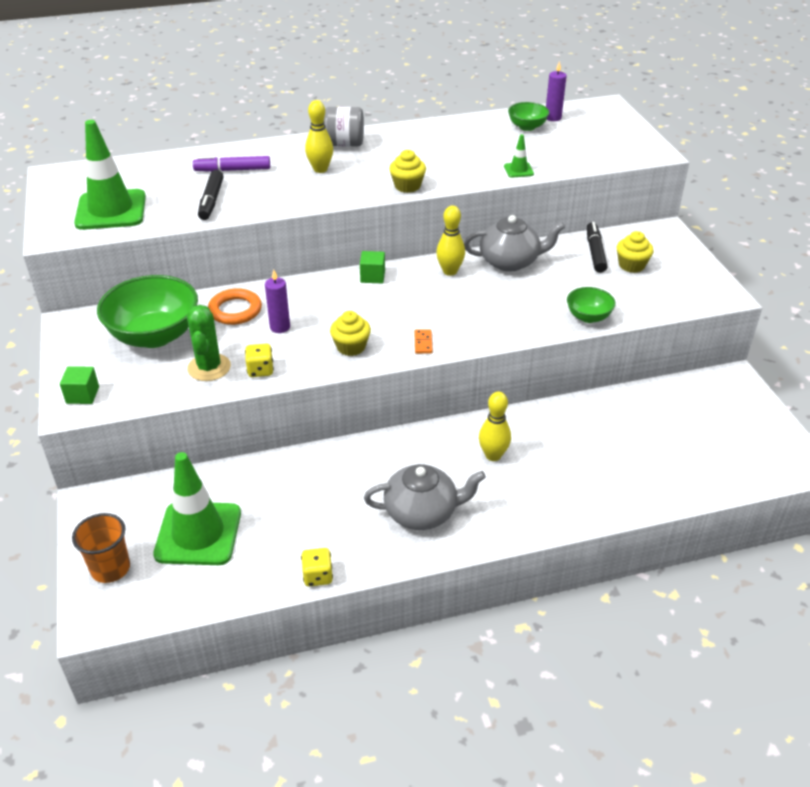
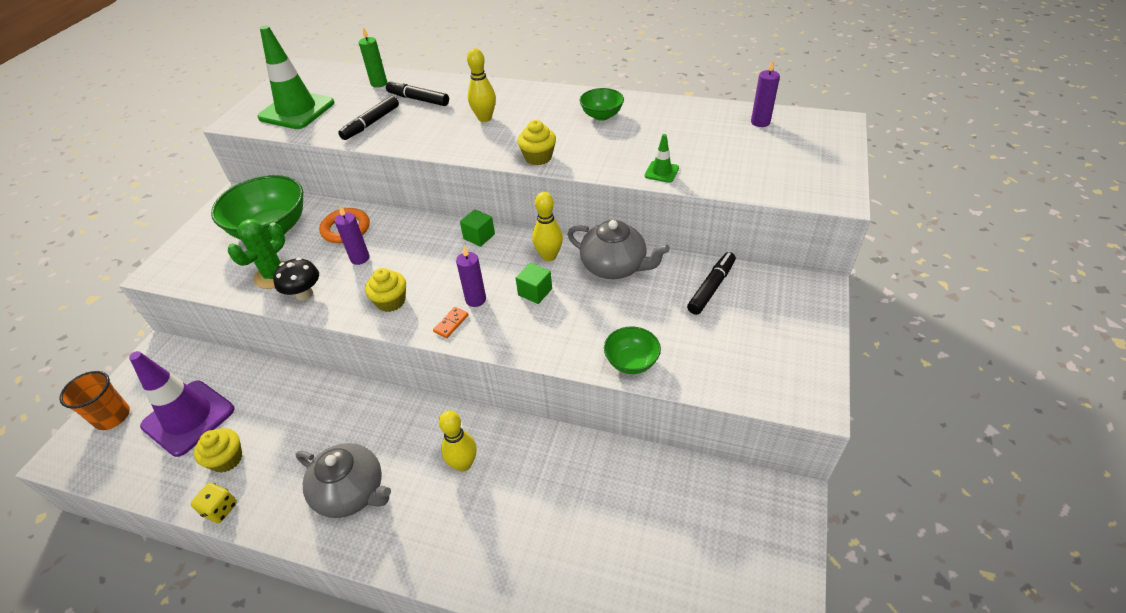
camera: 35 degrees right, 5 degrees up
(82, 395) = (176, 263): green cube -> green cube (535, 292)
(170, 167) = (379, 83): none -> green candle
(198, 534) = (188, 418): green traffic cone -> purple traffic cone
(232, 170) = (418, 99): purple marker -> black marker
(260, 370) = (304, 294): yellow dice -> black mushroom
(341, 144) = (529, 98): grey jar -> none
(424, 320) = (475, 299): none -> purple candle
(527, 127) = (721, 125): green bowl -> green bowl (601, 115)
(631, 265) = (737, 318): yellow cupcake -> yellow cupcake (227, 459)

